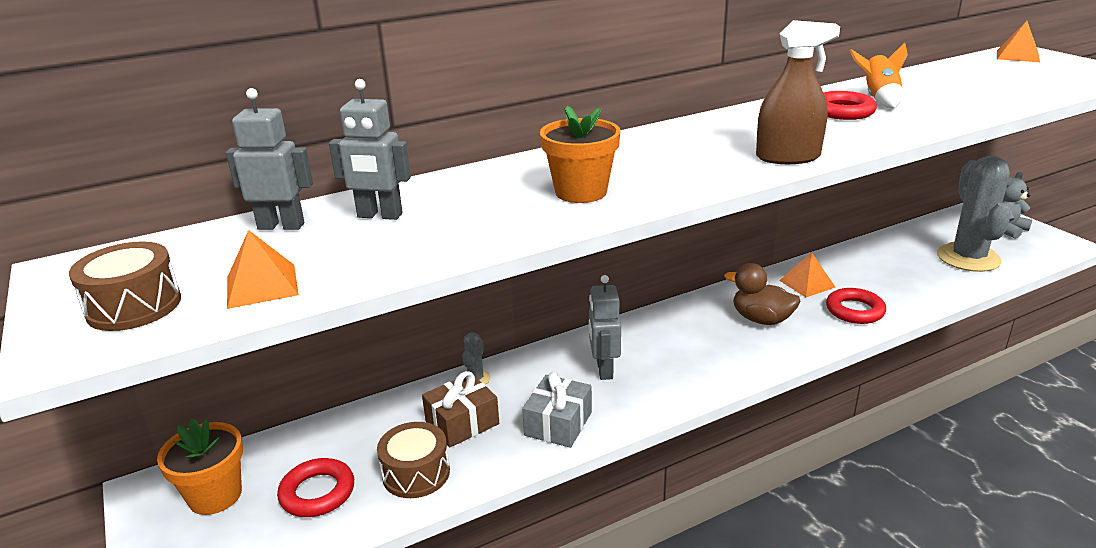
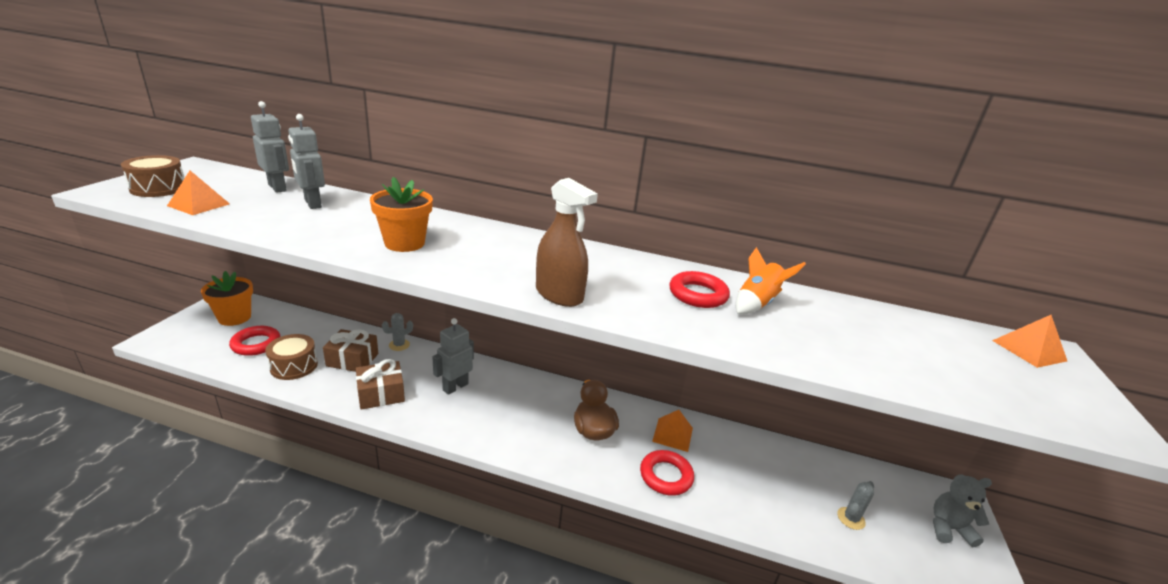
camera: 40 degrees right, 0 degrees up
(558, 423) = (381, 394): grey gift -> brown gift
(968, 258) = (851, 518): grey cactus -> grey cactus, size x0.41

